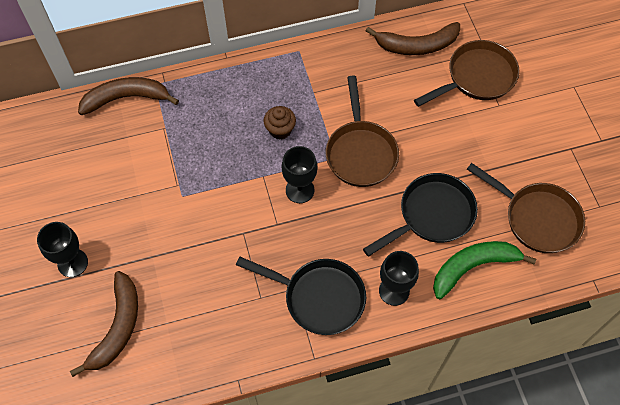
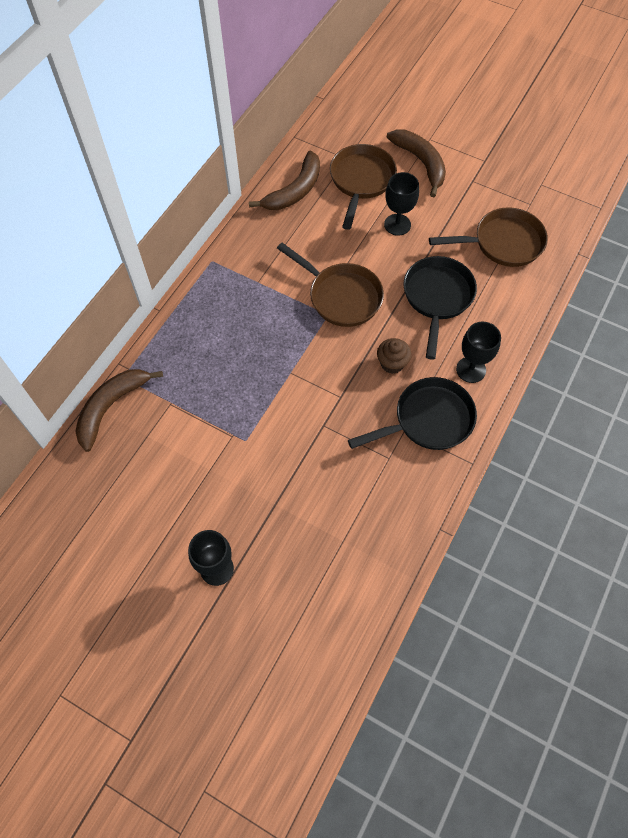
camera: 45 degrees left, 0 degrees up
(117, 327) = (310, 580): brown banana -> brown banana (421, 163)
(280, 130) = (264, 329): brown cupcake -> brown cupcake (392, 363)
(300, 190) = (329, 359): black goblet -> black goblet (397, 225)
(473, 267) = (501, 308): green banana -> none

